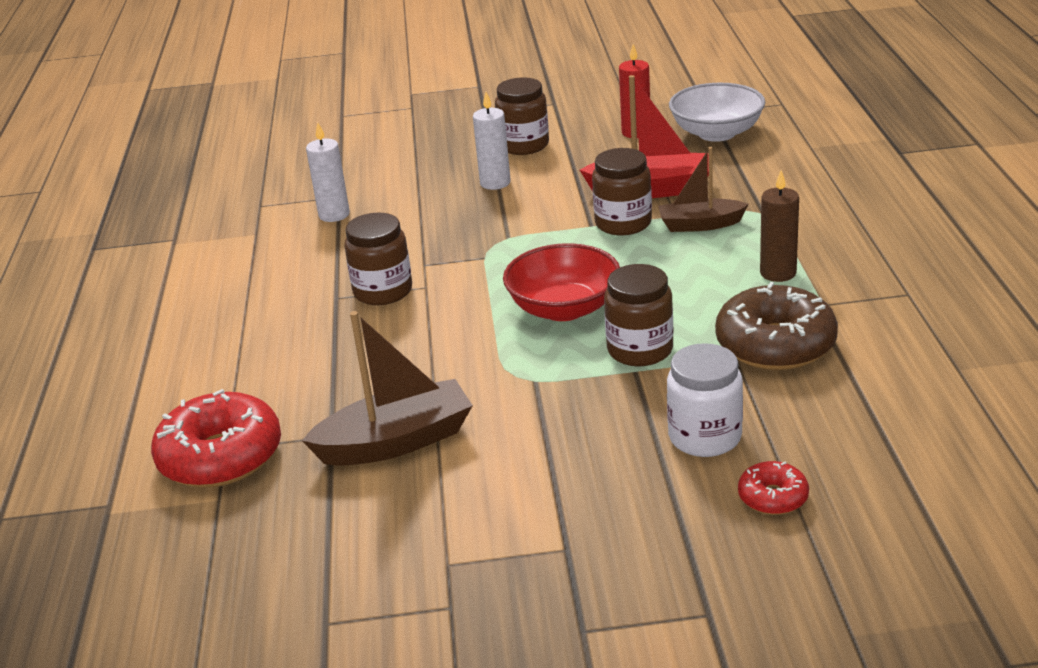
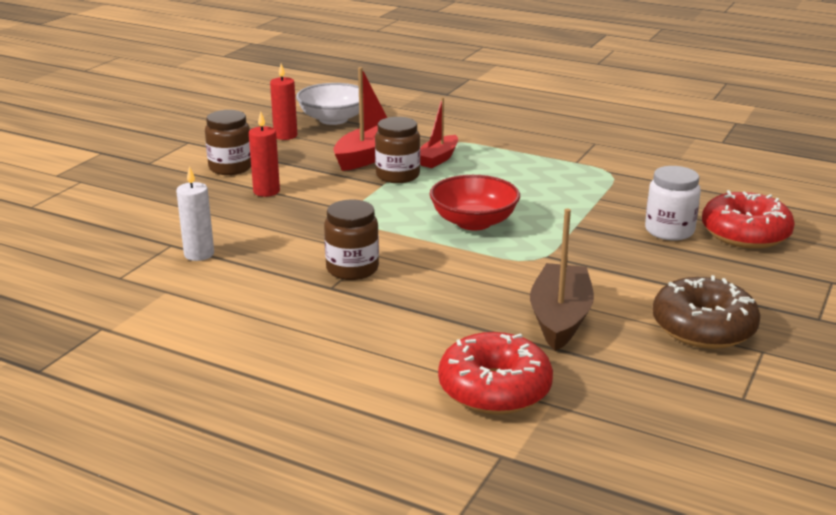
camera: 60 degrees left, 5 degrees down
(495, 183) = (266, 191): white candle -> red candle
(640, 350) = (555, 218): brown jar -> none
(700, 225) = (438, 159): brown boat -> red boat
(773, 497) = (745, 234): red donut -> red donut, size x2.00
(775, 345) = (600, 185): brown donut -> brown donut (703, 328)
(778, 273) = (526, 160): brown candle -> none

